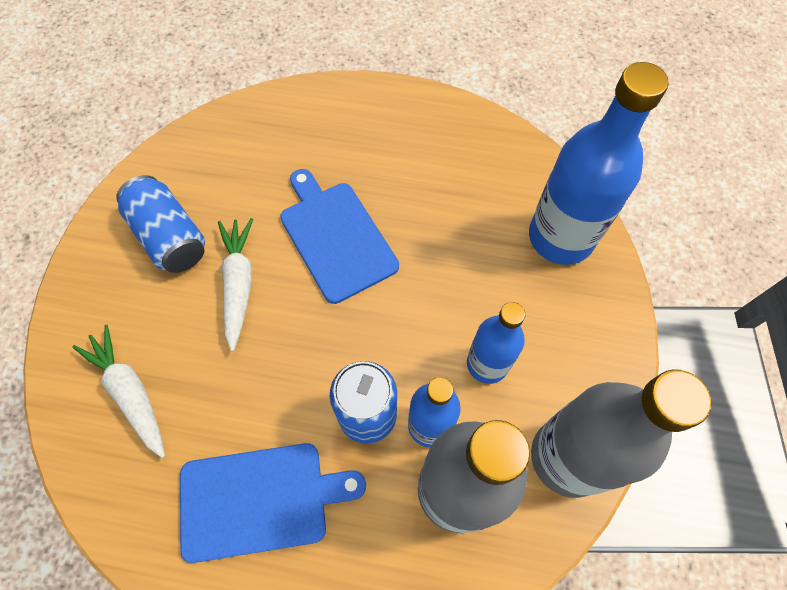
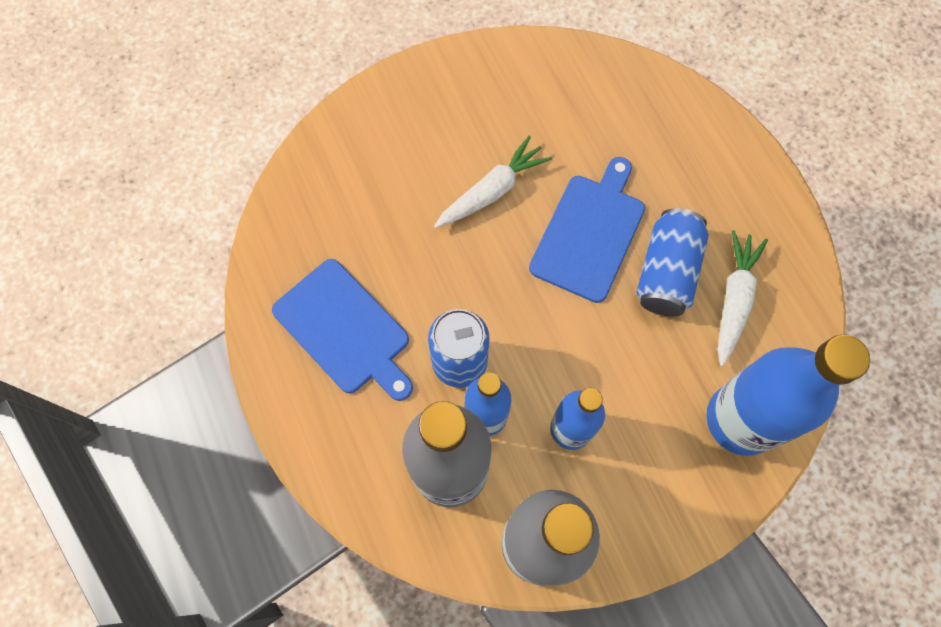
camera: 55 degrees right, 5 degrees up
(130, 392) = (355, 183): white carrot -> white carrot (734, 299)
(170, 237) = (491, 112): blue can -> blue can (666, 272)

